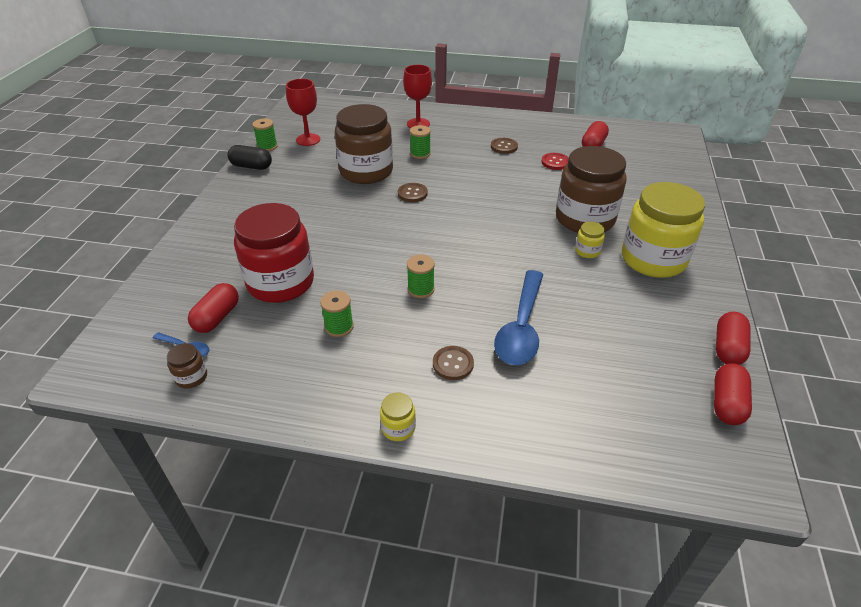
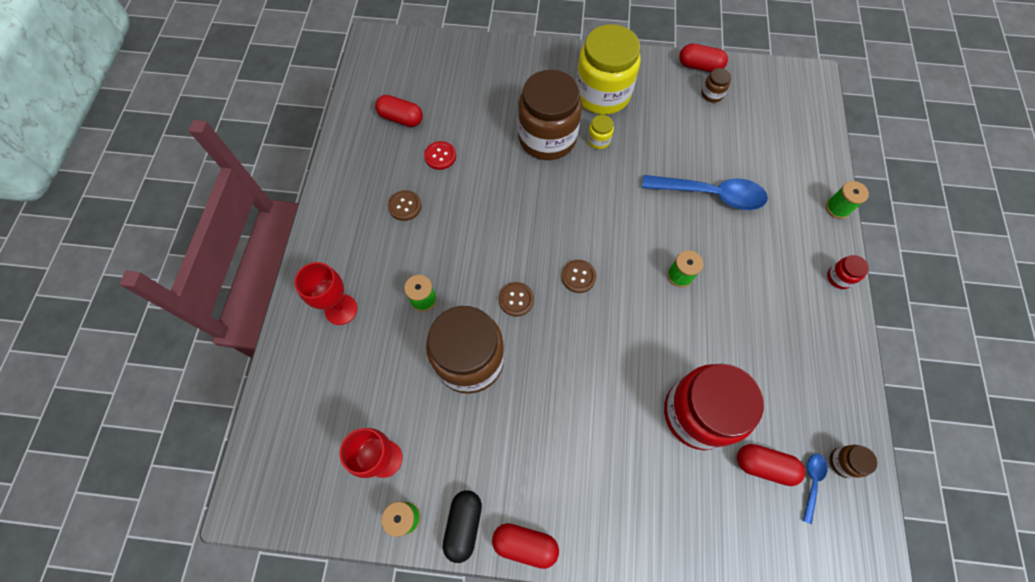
camera: 95 degrees left, 25 degrees up
(339, 327) = (746, 341): green spool -> green spool (837, 208)
(398, 428) = (839, 277): yellow jar -> red jar
(453, 364) = (765, 243): brown button -> brown button (578, 277)
(680, 353) = (712, 94): none -> brown jar
(727, 403) = (753, 77): red capsule -> red capsule (525, 544)

